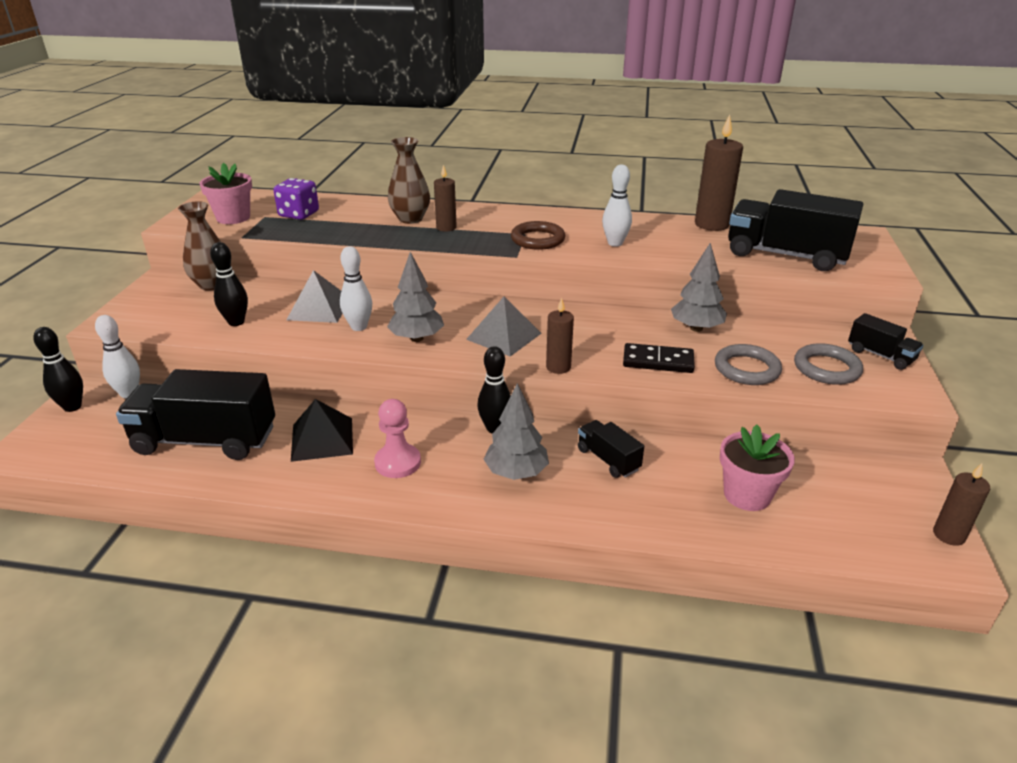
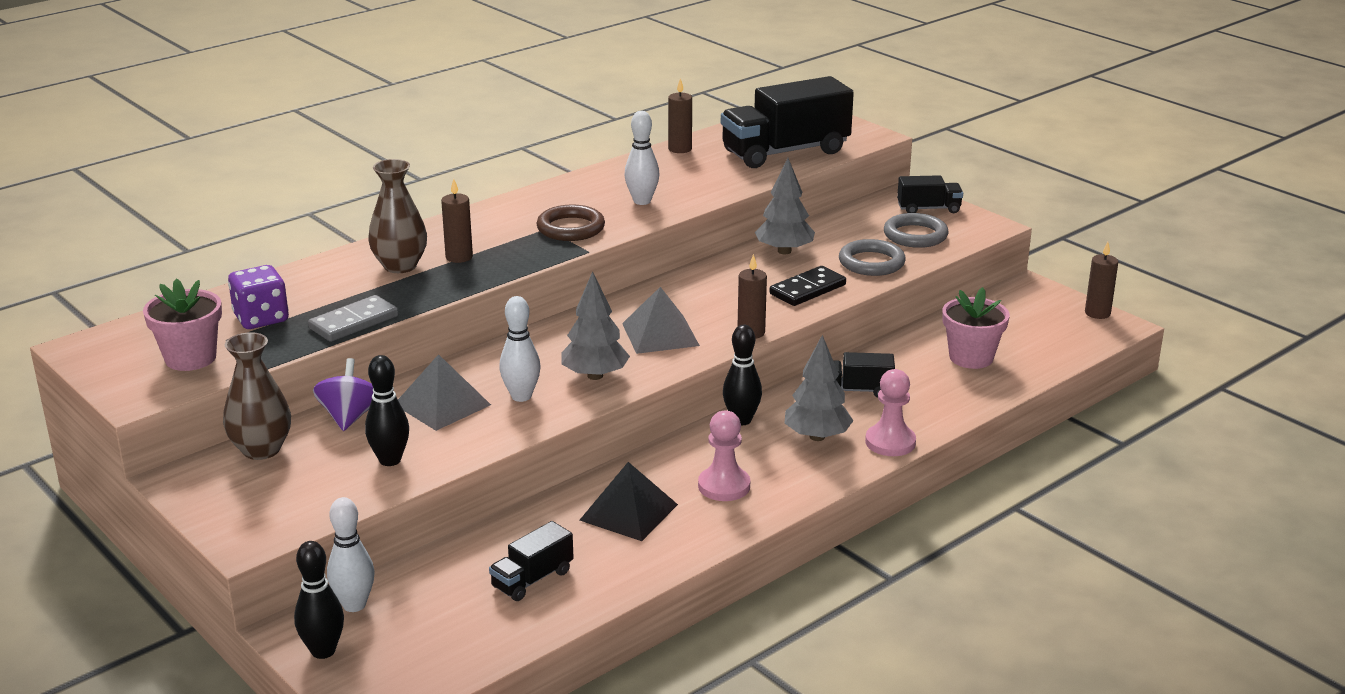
camera: 50 degrees left, 5 degrees down
(205, 440) = (532, 579): black truck -> black truck, size x0.49
(273, 291) = (349, 417): none -> purple spinning top
(325, 235) = (354, 322): none -> grey domino
(555, 513) = (890, 442): none -> pink pawn
(711, 224) = (680, 149): brown candle -> brown candle, size x0.59

